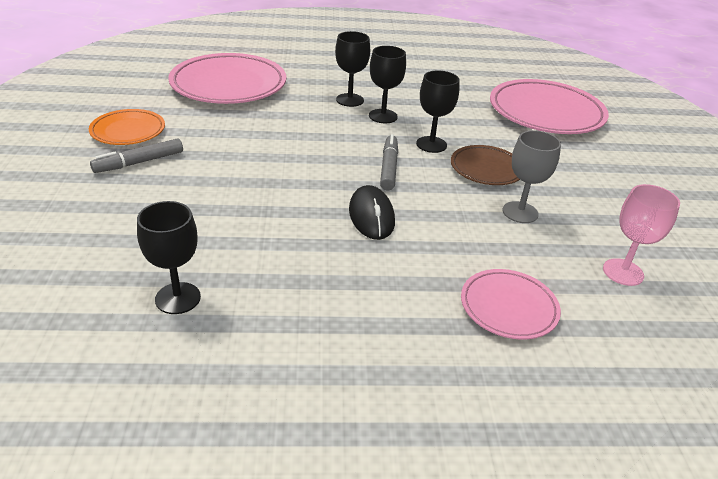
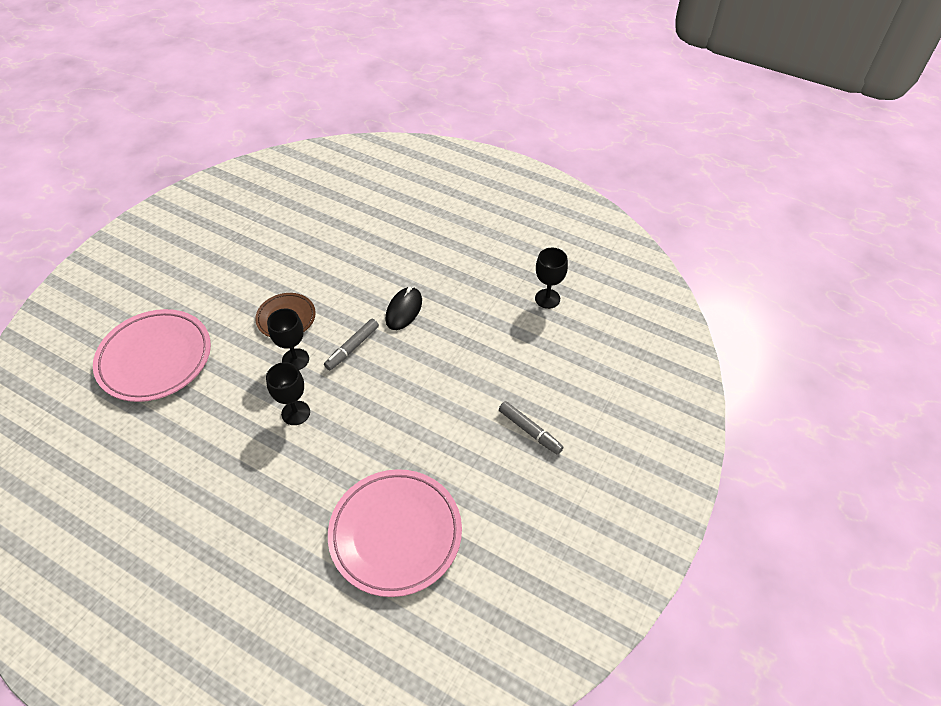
camera: 145 degrees left, 15 degrees up
(128, 131) = (525, 482): orange plate -> none
(139, 162) = (529, 430): grey marker -> grey marker turned 45 degrees clockwise
(350, 100) = (301, 452): black goblet -> none
(508, 307) = (388, 229): pink plate -> none
(520, 212) = (311, 276): grey goblet -> none
(623, 272) = (308, 221): pink goblet -> none

